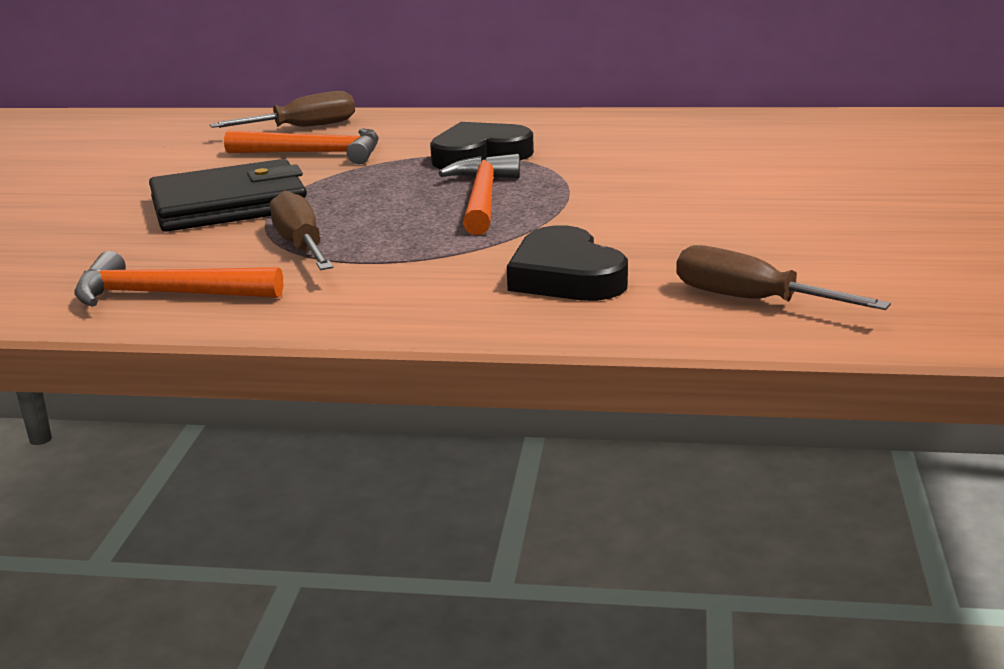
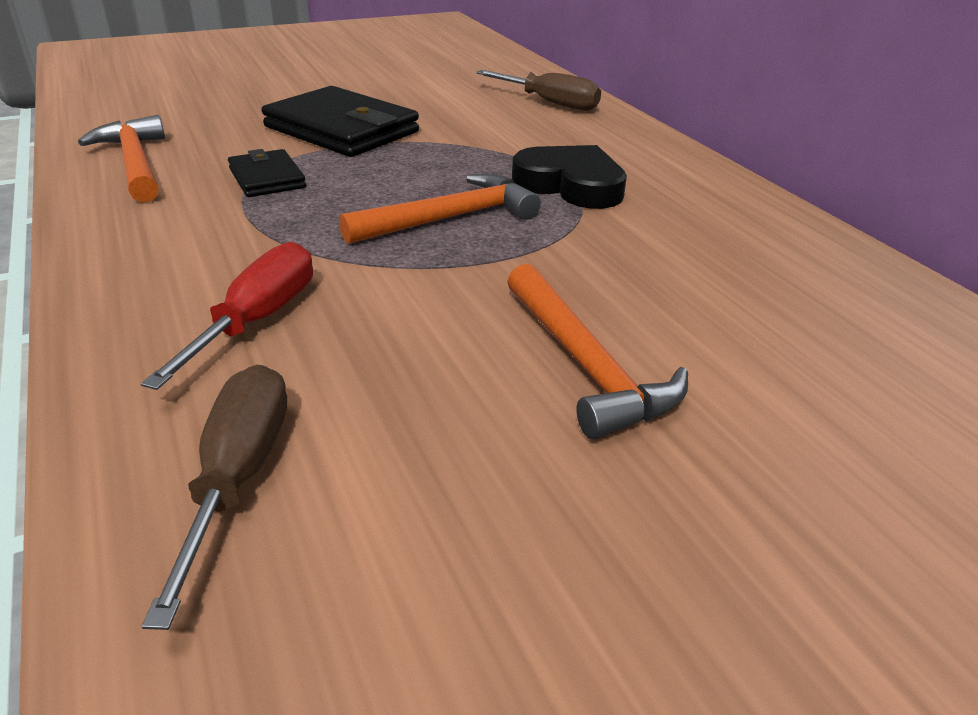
camera: 55 degrees right, 10 degrees up
(301, 246) = (267, 178): brown screwdriver -> black wallet
(314, 153) = (492, 123): orange hammer -> orange hammer (585, 365)
(565, 276) = (257, 320): black heart -> red screwdriver

